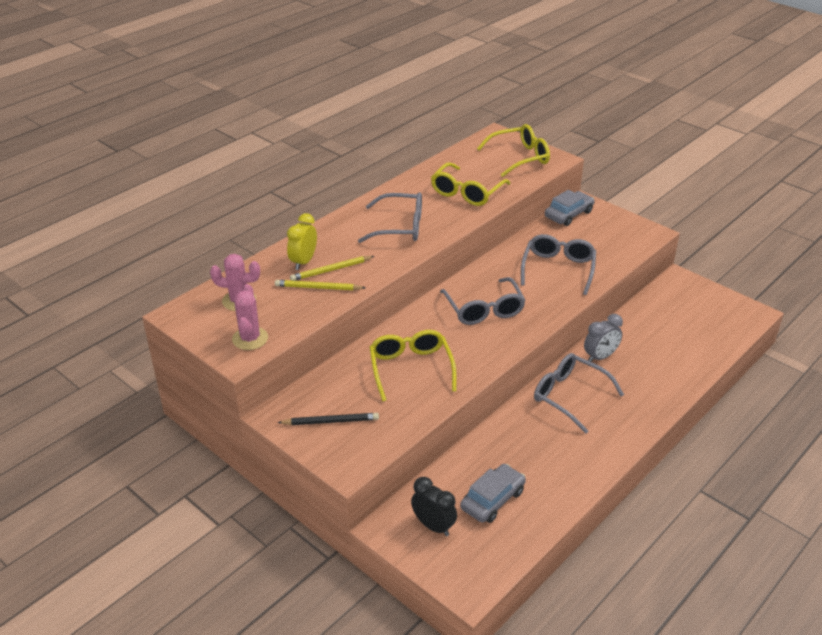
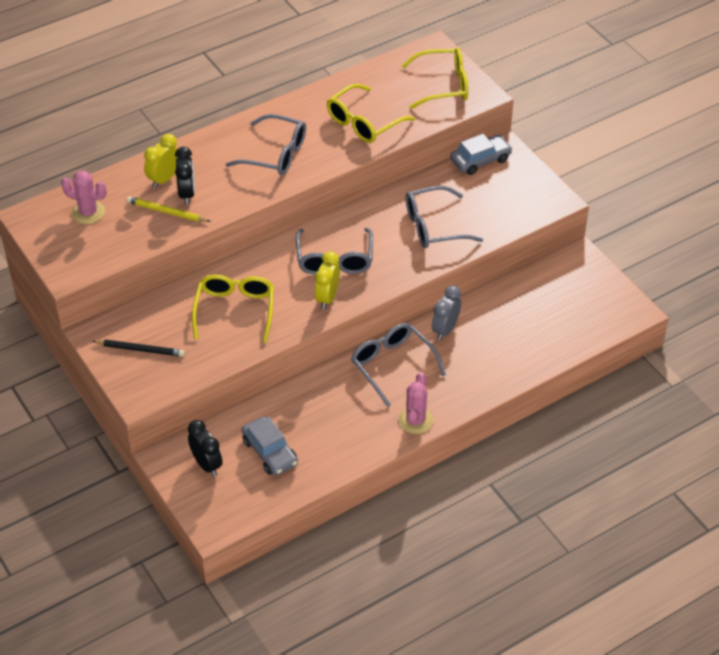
camera: 15 degrees right, 10 degrees up
(250, 339) = (84, 256): pink cactus -> pink cactus (415, 420)
(331, 270) = (187, 194): yellow pencil -> black clock
(492, 500) = (270, 452): grey car -> grey car turned 90 degrees clockwise
(494, 342) = (327, 298): none -> yellow clock
(558, 269) = (433, 226): grey glasses -> grey glasses turned 135 degrees counterclockwise
(600, 357) = (445, 329): grey clock -> grey clock turned 135 degrees clockwise

